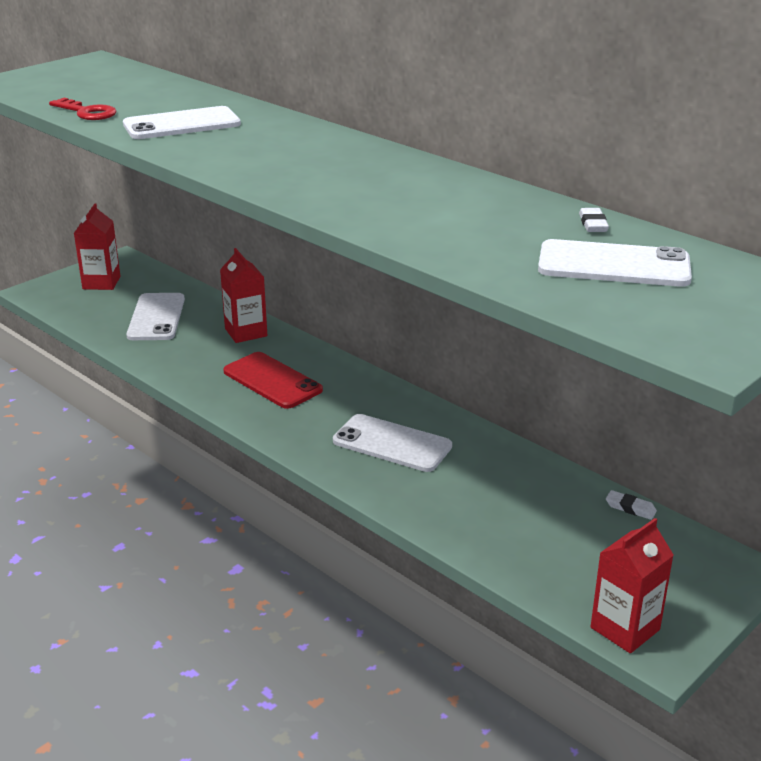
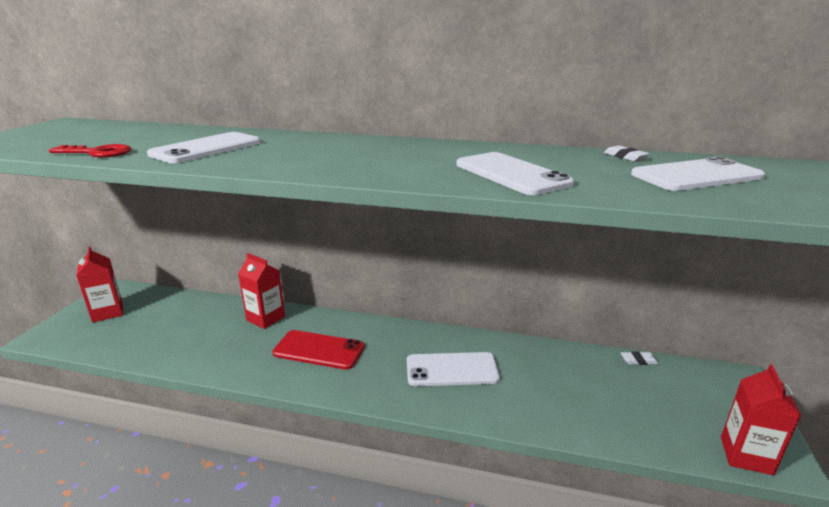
camera: 30 degrees left, 5 degrees down
(156, 317) = (179, 327): white phone -> white phone (511, 174)

